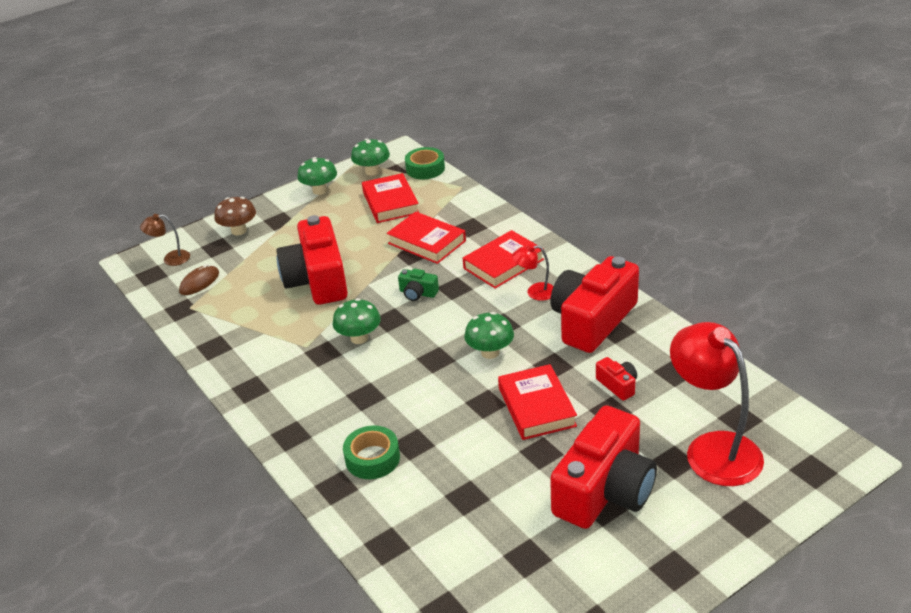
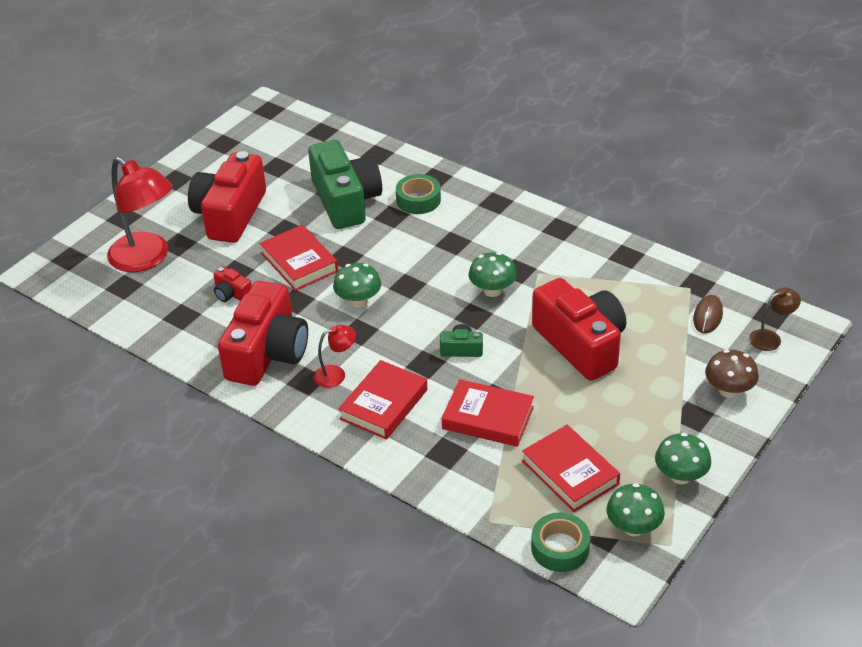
camera: 160 degrees right, 5 degrees up
(456, 477) = (346, 200): none -> green camera

